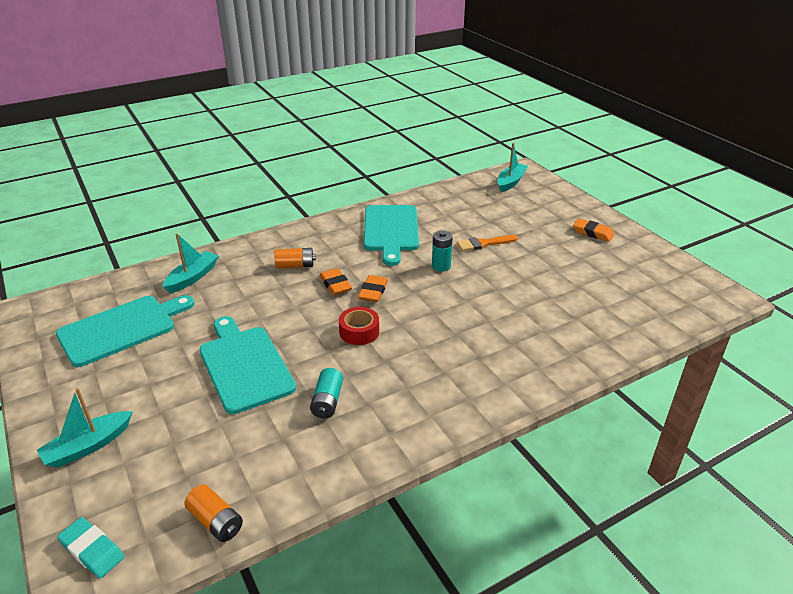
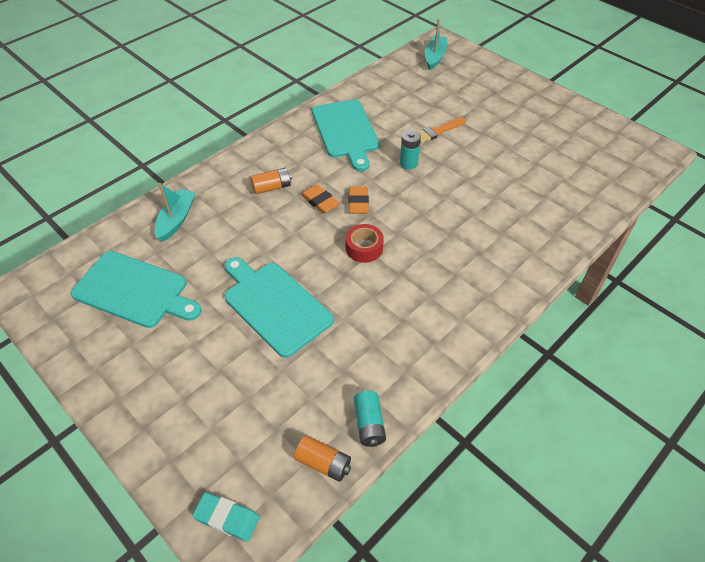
camera: 15 degrees left, 15 degrees up
(88, 446) = (168, 420): turquoise boat -> none
(122, 328) = (134, 291): turquoise cutting board -> turquoise cutting board turned 75 degrees clockwise
(327, 401) = (367, 325): turquoise battery -> turquoise battery (369, 424)
(593, 233) = (528, 103): orange eraser -> none

